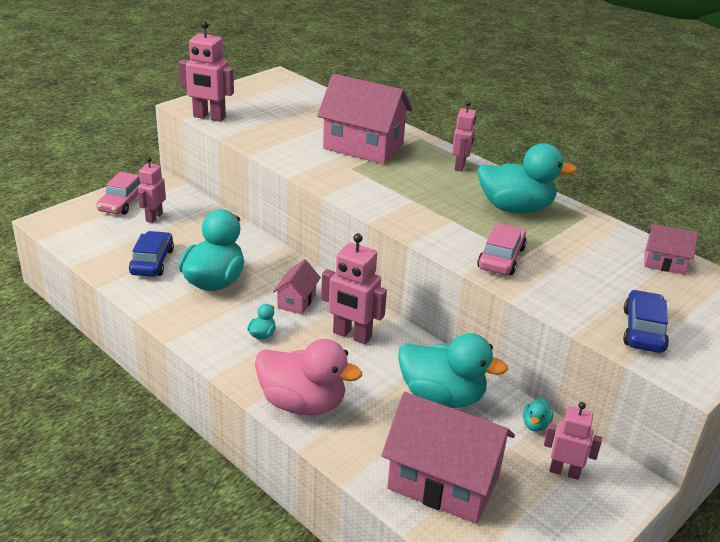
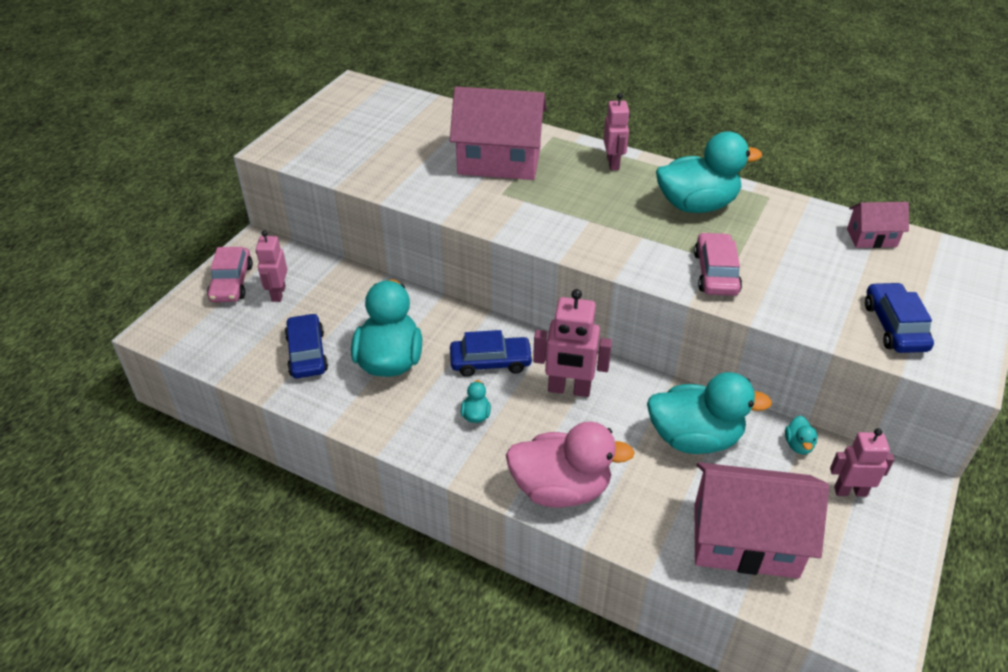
camera: 15 degrees left, 10 degrees up
(209, 117) = (307, 160): pink robot -> none
(296, 301) = (490, 362): pink house -> blue car

